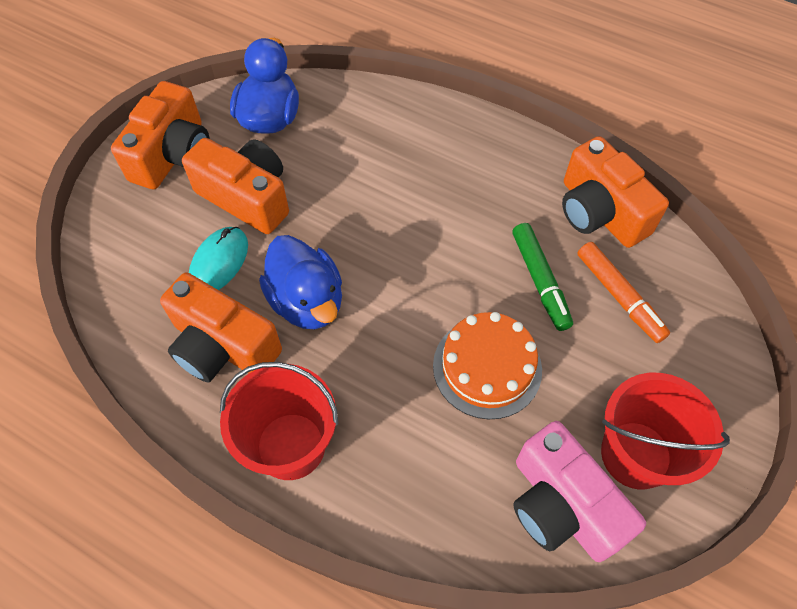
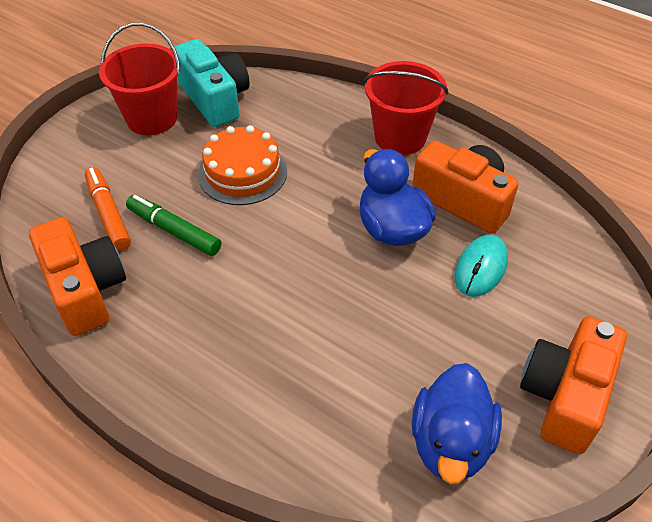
camera: 175 degrees left, 10 degrees down
(247, 197) = (464, 333): orange camera -> none
(540, 281) = (174, 231): green marker -> green marker turned 45 degrees counterclockwise
(561, 505) = (215, 99): pink camera -> turquoise camera

